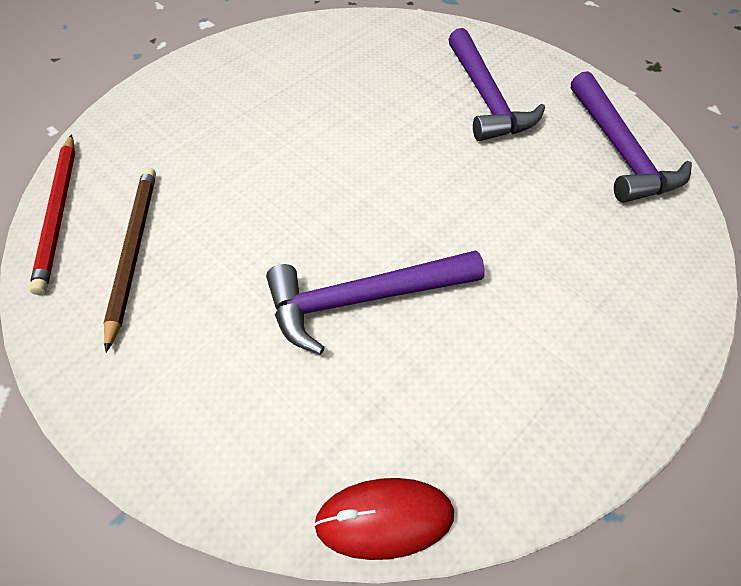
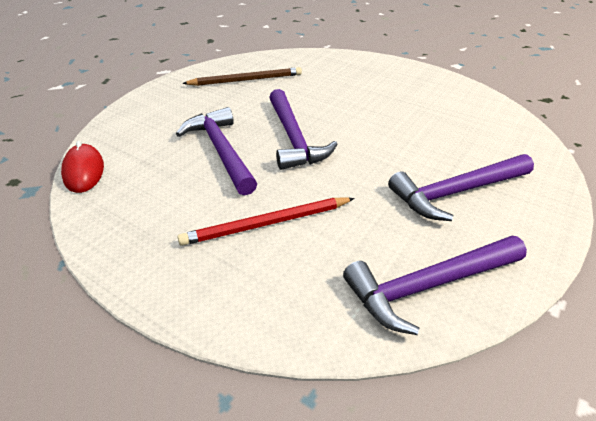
camera: 80 degrees right, 15 degrees down
(59, 213) = (267, 58): red pencil -> red pencil (266, 224)
(349, 210) = (293, 138): none -> purple hammer

